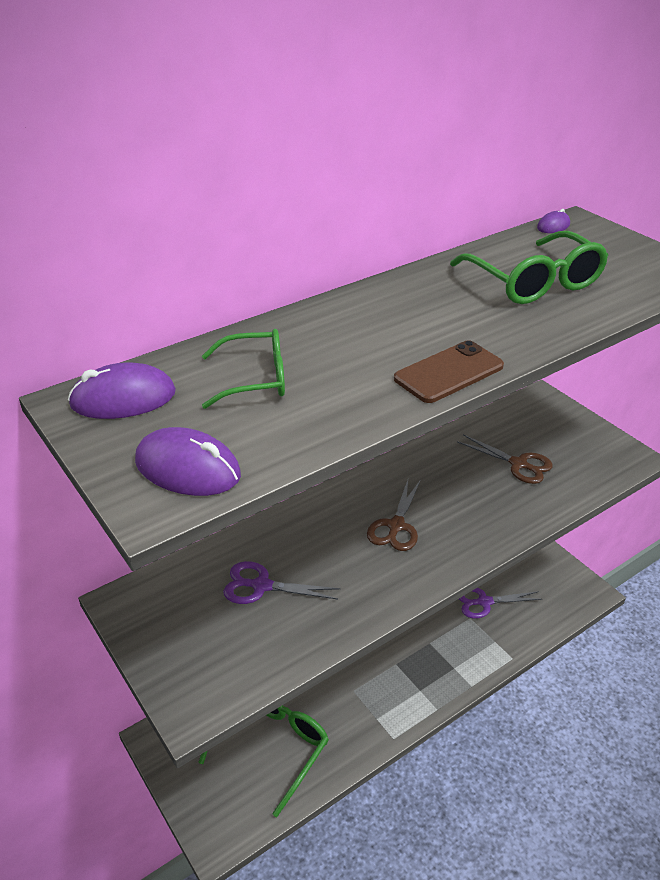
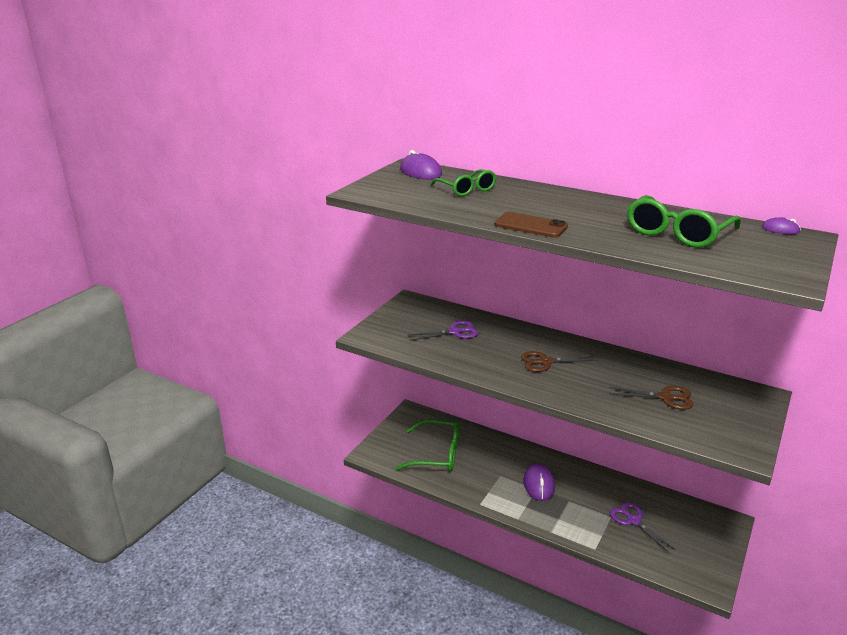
camera: 65 degrees right, 10 degrees down
(188, 468) = (386, 192): purple mouse -> purple mouse (538, 484)
(261, 586) = (455, 332): purple scissors -> purple scissors turned 90 degrees clockwise
(518, 464) = (665, 398): brown scissors -> brown scissors turned 90 degrees counterclockwise

